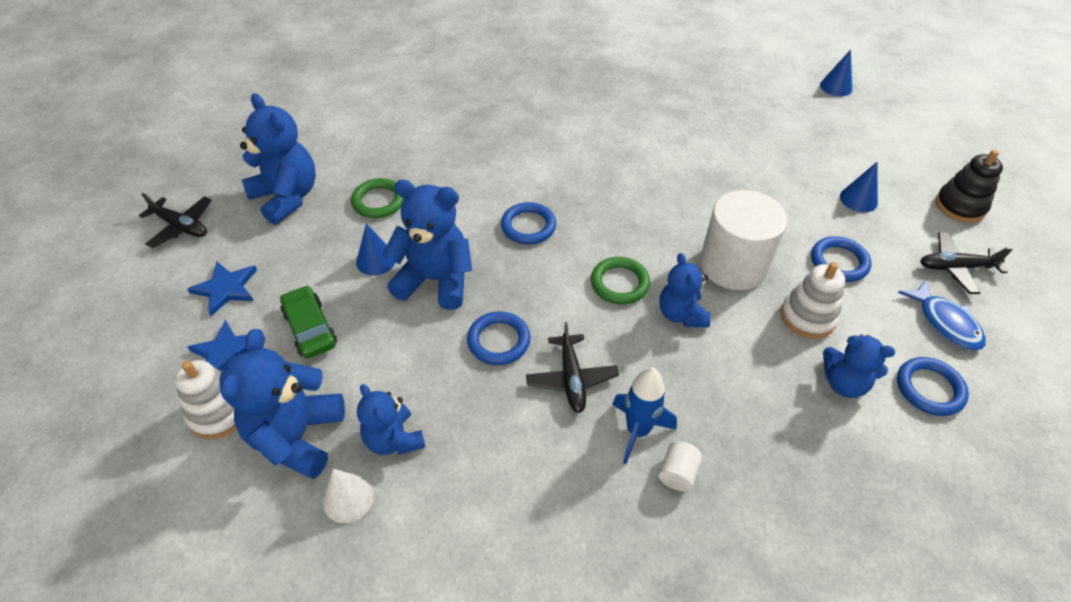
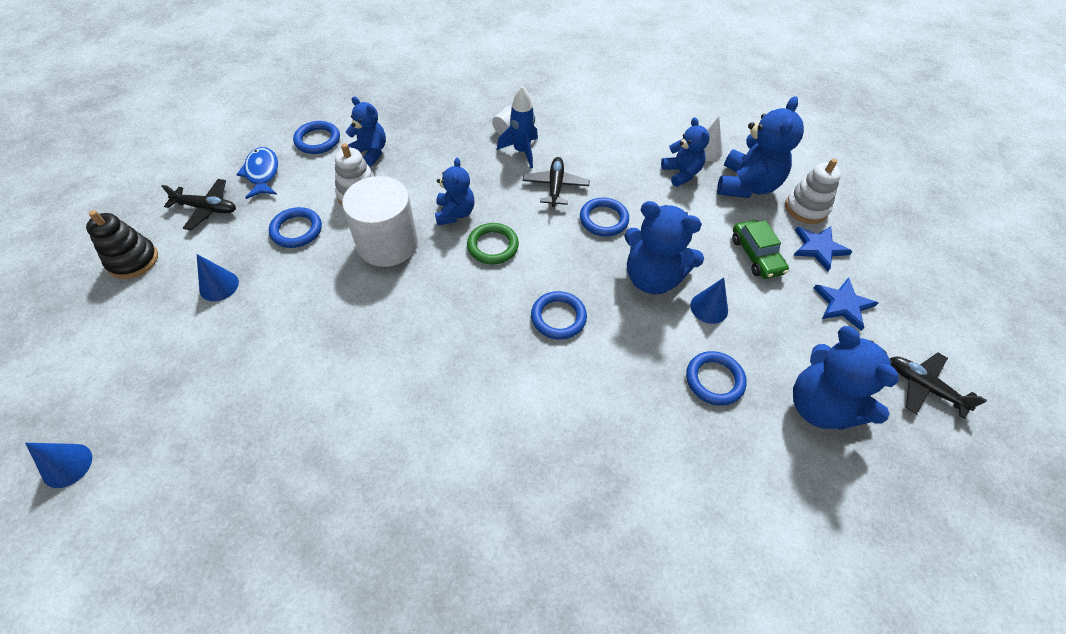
camera: 170 degrees left, 5 degrees up
(378, 201) = (714, 380): green ring -> blue ring

